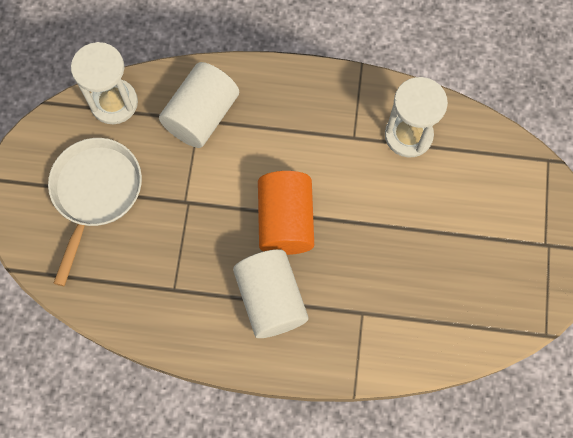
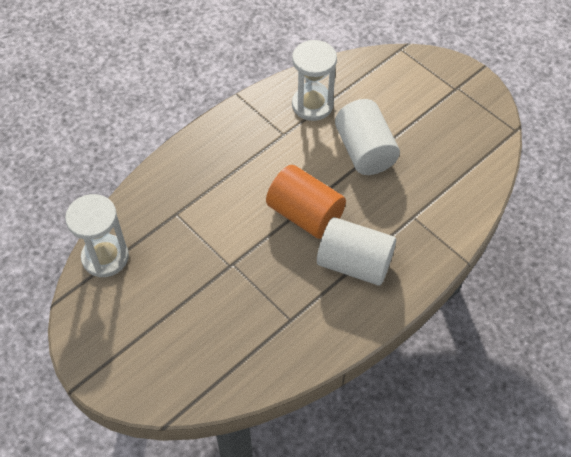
camera: 50 degrees left, 15 degrees down
(95, 193) = (164, 319): white pan -> none
(202, 116) = (175, 209): white cylinder -> white cylinder (365, 151)

